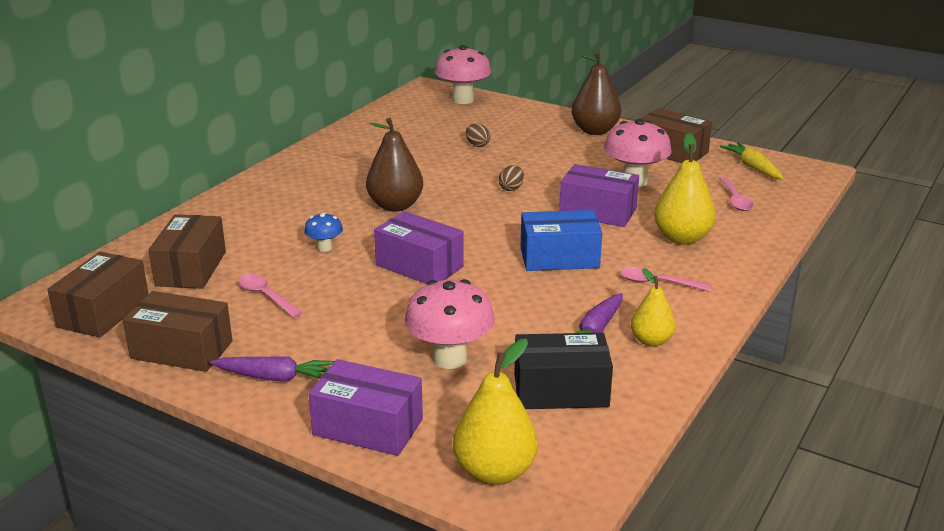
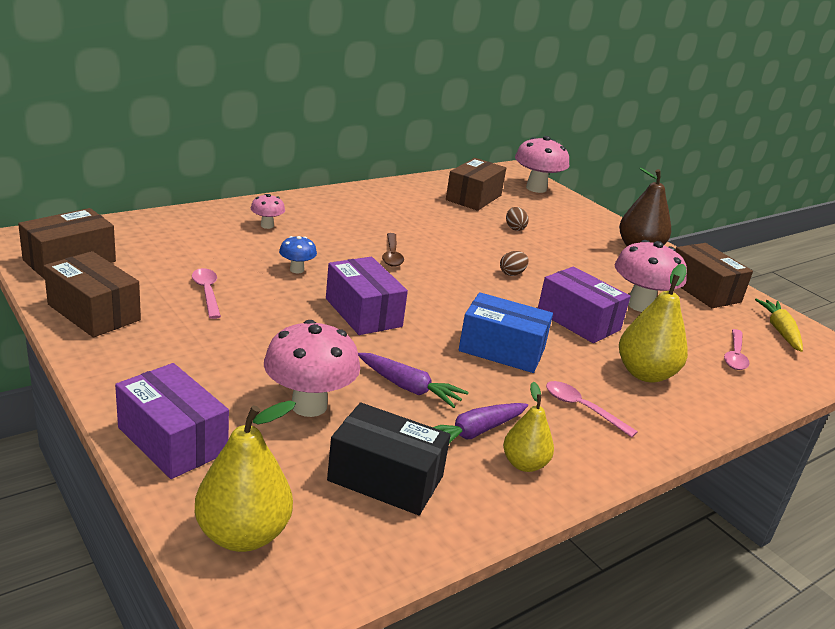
camera: 20 degrees right, 0 degrees up
(191, 268) = (172, 250): brown box -> brown box (473, 198)
(255, 215) = (267, 225): none -> pink mushroom
(275, 378) = (141, 364): purple carrot -> purple carrot (408, 387)
(395, 206) = (392, 255): brown pear -> brown spoon

